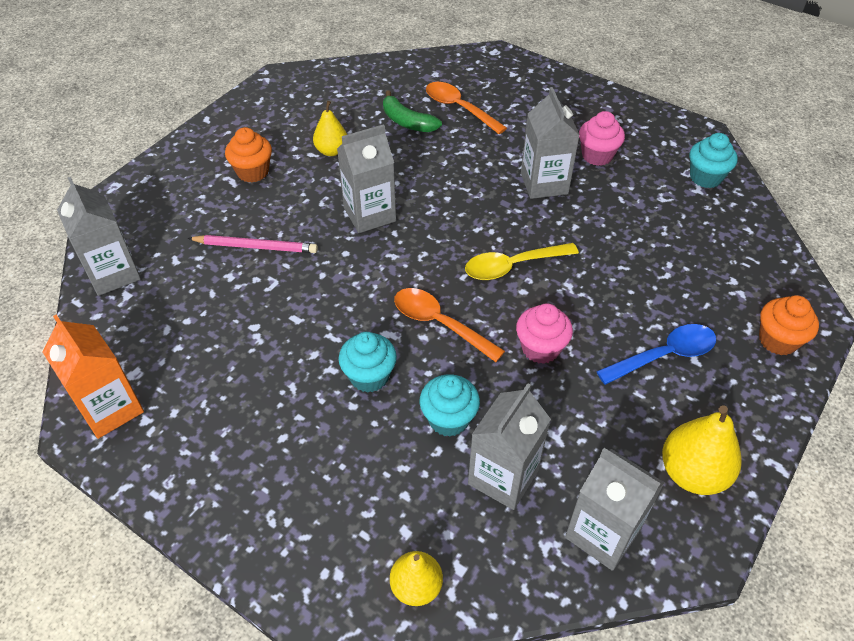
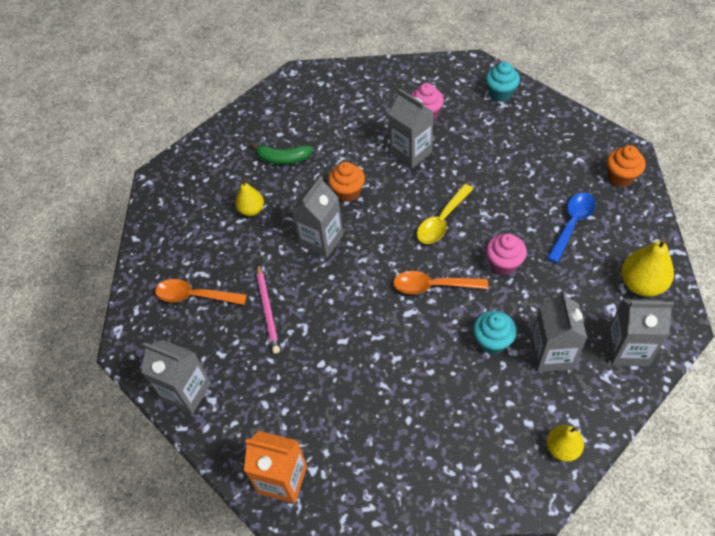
camera: 30 degrees left, 5 degrees up
(253, 172) = (211, 258): orange cupcake -> orange cupcake (348, 192)
(255, 247) = (267, 310): pink pencil -> pink pencil turned 105 degrees clockwise
(369, 376) = (423, 347): turquoise cupcake -> none
(459, 108) = (308, 129): orange spoon -> orange spoon (195, 296)

